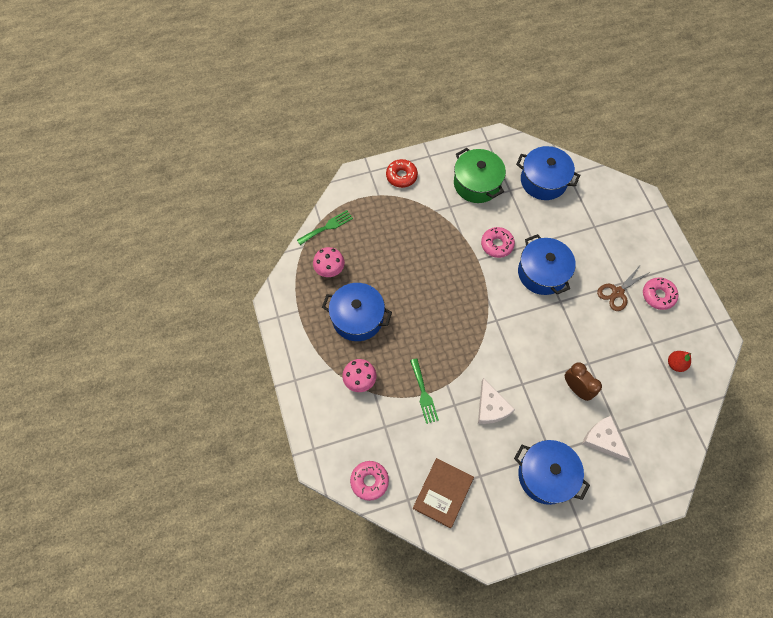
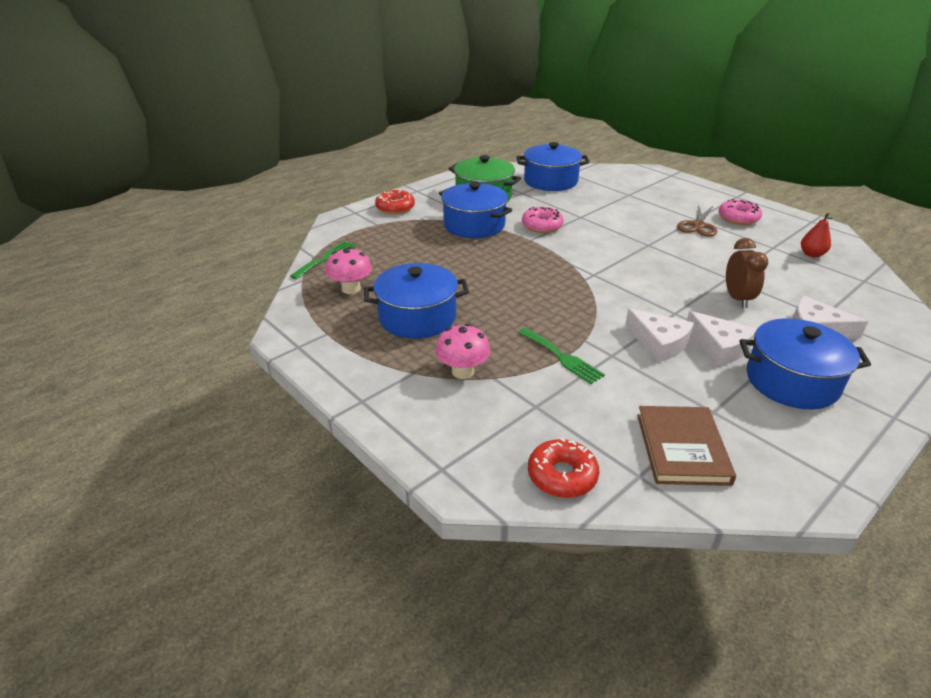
camera: 25 degrees left, 30 degrees down
(369, 481) = (562, 476): pink donut -> red donut
(526, 427) = (719, 347): none -> white cheese
(542, 273) = (609, 232): blue pot -> blue pot (474, 225)
(576, 388) = (737, 299): brown clock -> brown clock turned 60 degrees clockwise

